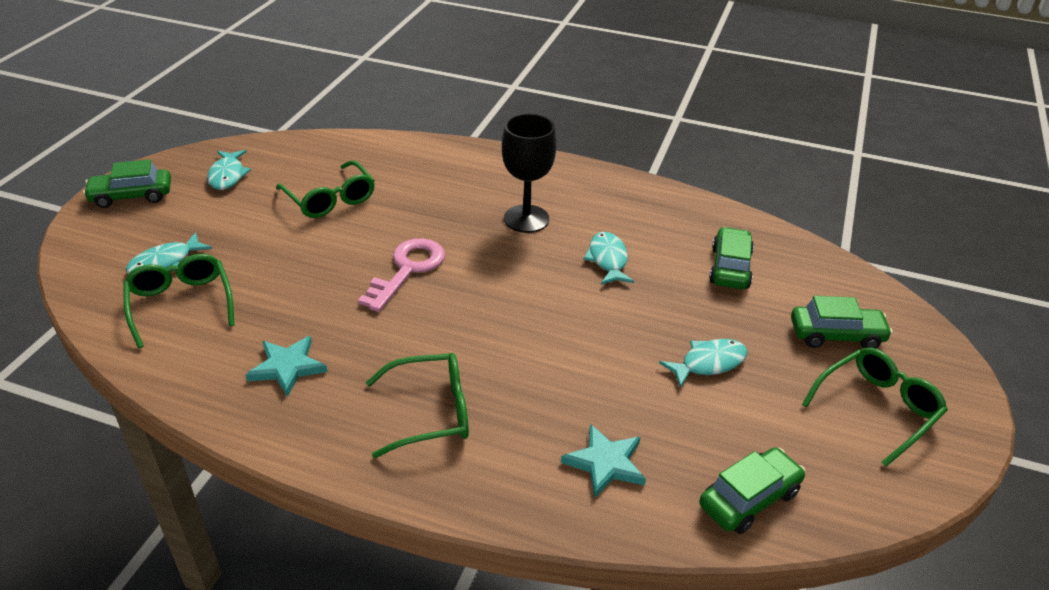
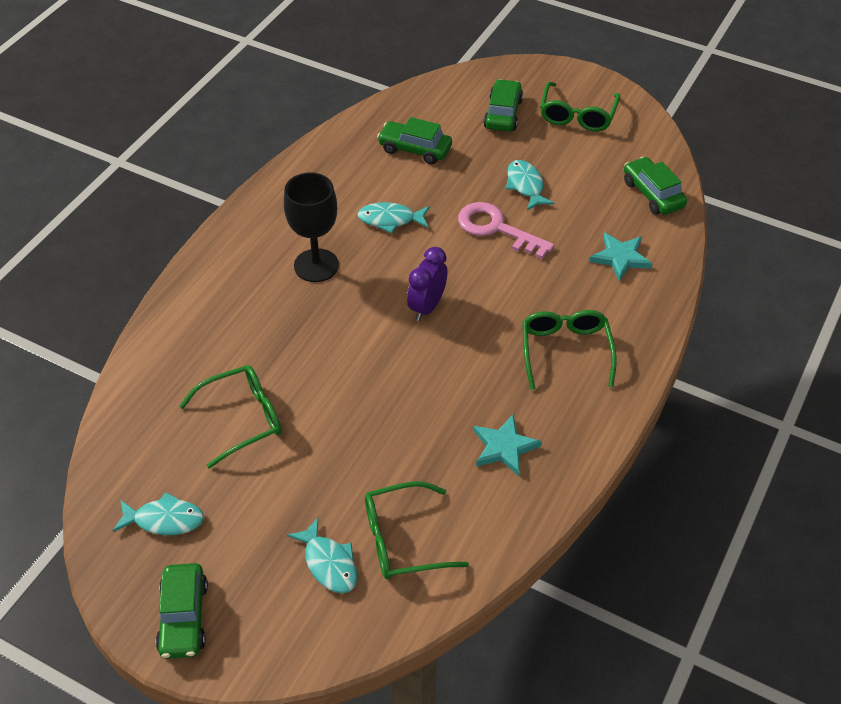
camera: 80 degrees left, 10 degrees up
(407, 270) = (379, 358): pink key -> pink key (497, 229)
(483, 296) = (427, 307): none -> purple clock
(877, 409) = (577, 115): green glasses -> green glasses turned 135 degrees counterclockwise

